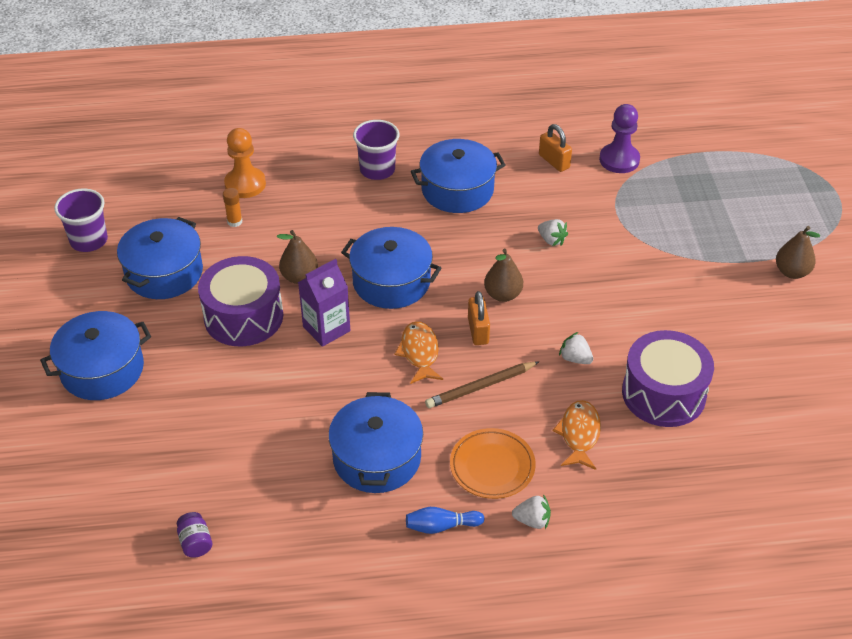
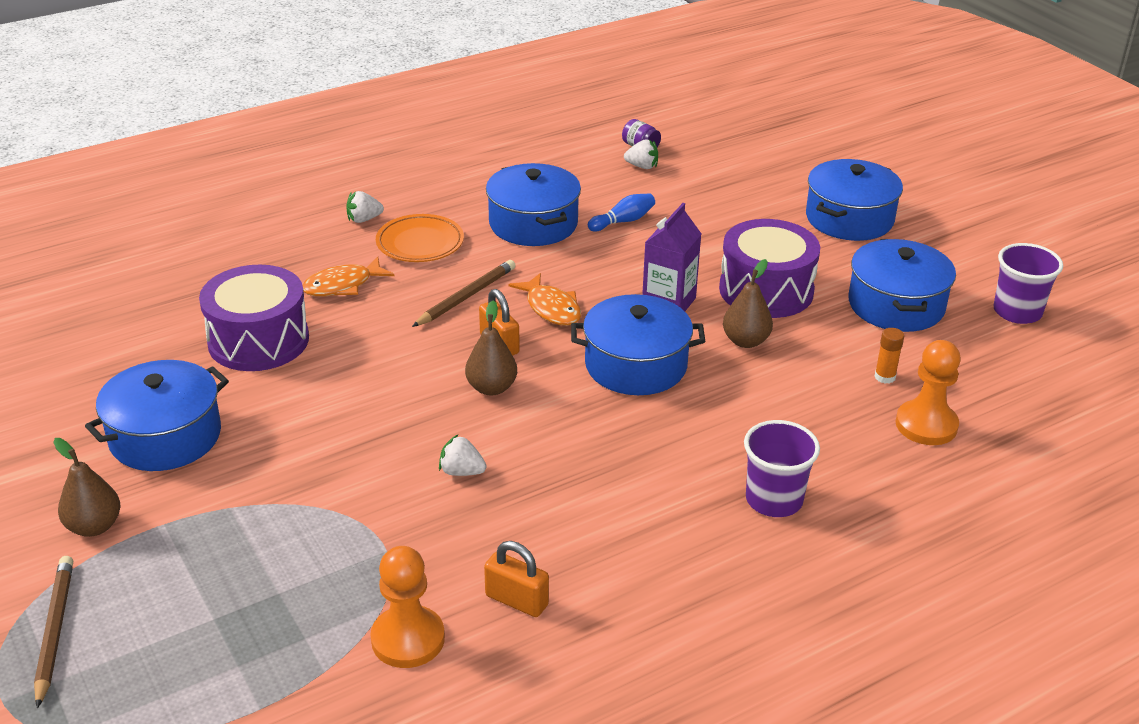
camera: 155 degrees right, 10 degrees down
(441, 526) = (444, 198): blue bowling pin -> blue bowling pin (623, 221)
(457, 190) = (637, 505): blue pot -> blue pot (165, 436)
(575, 358) = (372, 347): white strawberry -> white strawberry (642, 166)
(579, 434) = (342, 285): orange fish -> orange fish turned 75 degrees clockwise
(619, 160) = (408, 639): purple pawn -> orange pawn
(811, 217) = (54, 630): none -> brown pencil

